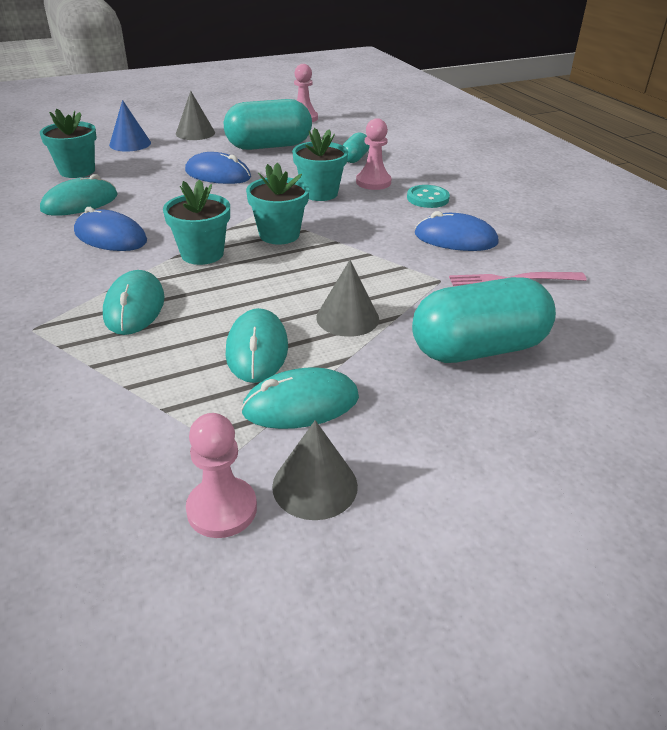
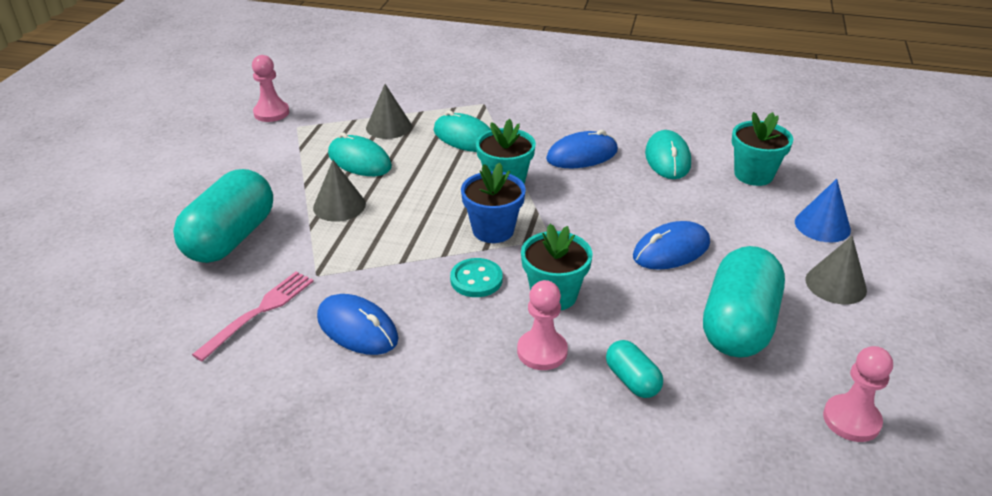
camera: 130 degrees right, 0 degrees up
(279, 235) = (493, 230): turquoise flower pot -> blue flower pot
(301, 404) = (295, 155): turquoise mouse -> none
(315, 485) = (244, 137): grey cone -> grey cone (388, 127)
(427, 198) = (455, 369): turquoise button -> turquoise button (476, 279)
(455, 239) = (357, 328): blue mouse -> blue mouse turned 75 degrees clockwise

